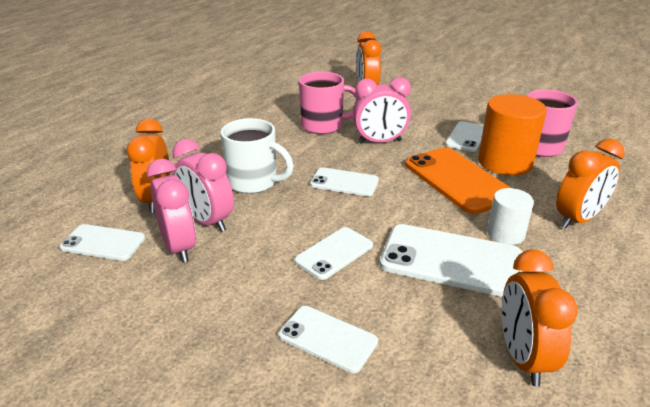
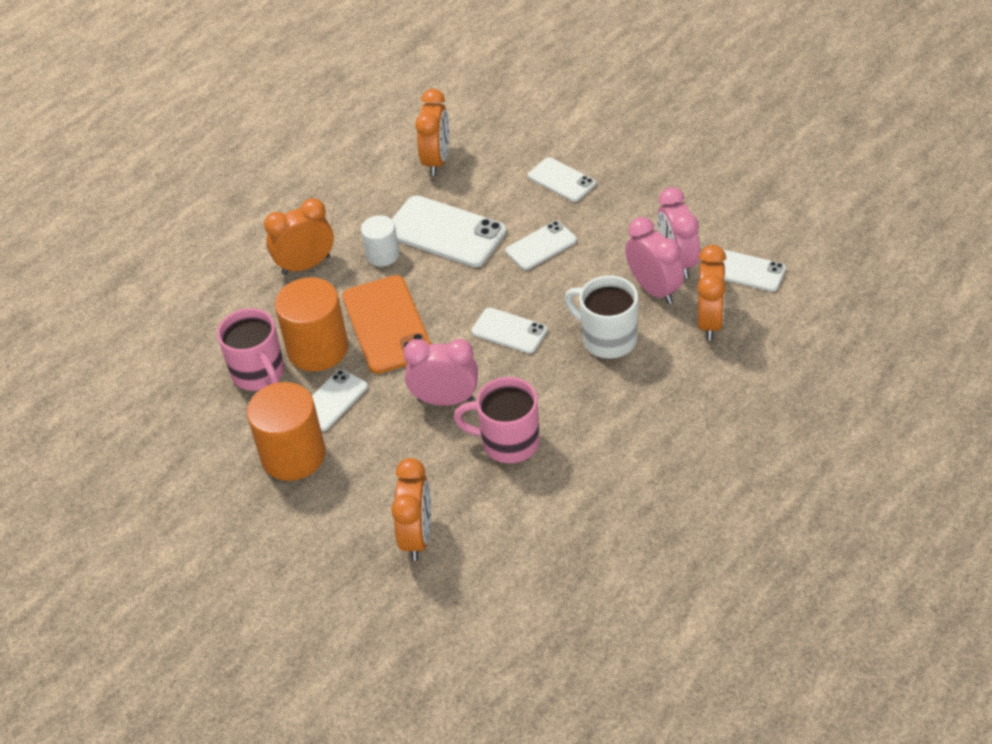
camera: 165 degrees left, 15 degrees up
(471, 113) = (293, 455): none -> orange cylinder

